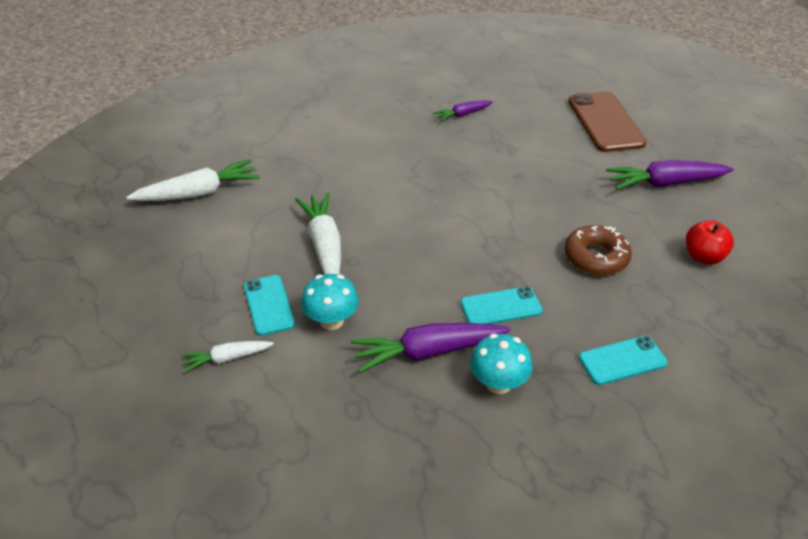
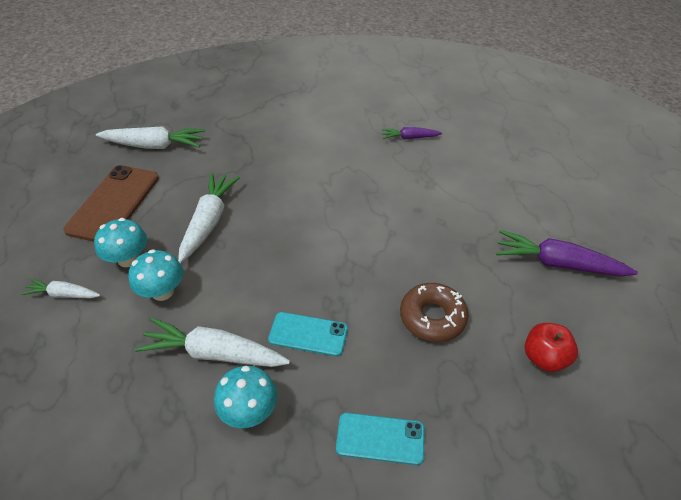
camera: 25 degrees right, 5 degrees up
(269, 305) = (128, 259): turquoise phone -> turquoise mushroom
(428, 352) = (214, 353): purple carrot -> white carrot
(605, 122) = (539, 182): brown phone -> brown phone (114, 203)

